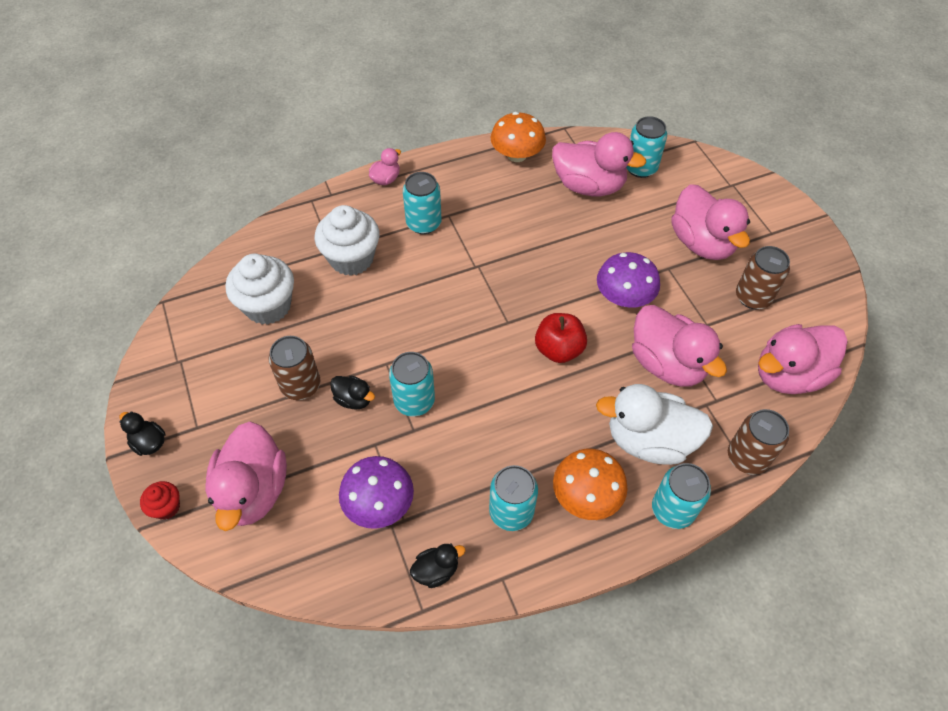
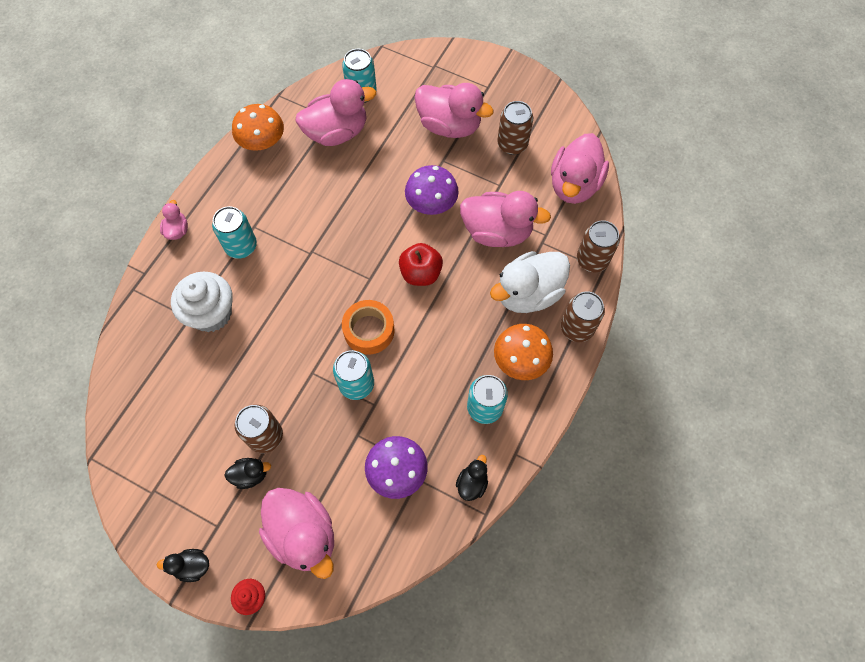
camera: 40 degrees left, 10 degrees up
(268, 306) = (181, 397): white cupcake -> none
(354, 399) = (313, 416): black duck -> black duck (250, 475)
(467, 364) = (369, 330): none -> orange tape
(672, 510) = (577, 328): turquoise can -> brown can

